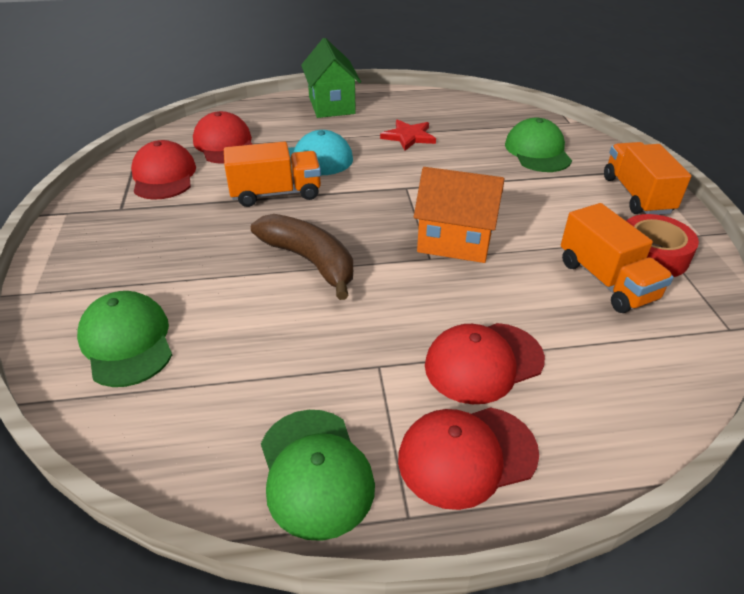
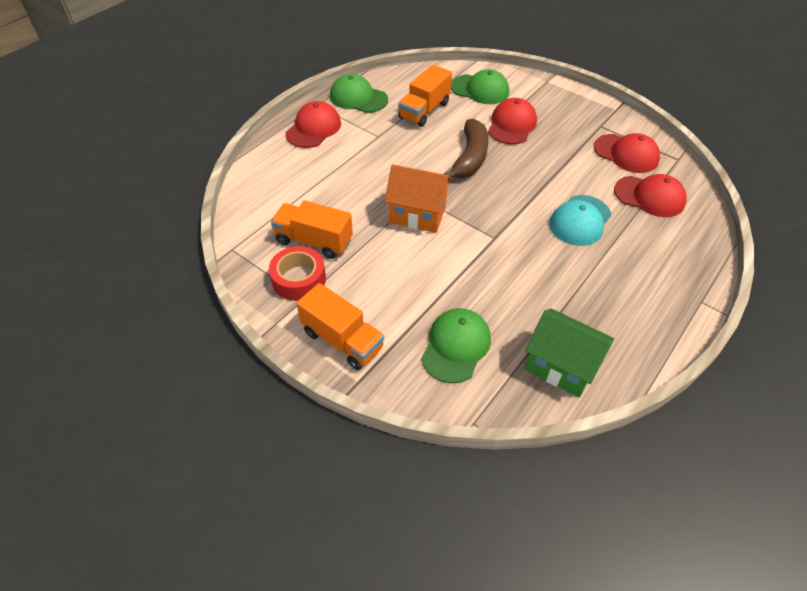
camera: 135 degrees right, 10 degrees up
(276, 193) = (553, 183): orange truck -> orange truck (424, 110)
(310, 261) = (470, 158): brown banana -> brown banana turned 75 degrees counterclockwise
(332, 105) = (671, 289): green house -> green house (560, 366)
(409, 137) = (563, 292): red star -> none
(455, 242) = (417, 215): orange house -> orange house turned 45 degrees clockwise
(483, 362) = (338, 161): red cap -> red cap (512, 125)
(537, 151) = (456, 346): green cap -> green cap turned 105 degrees counterclockwise

